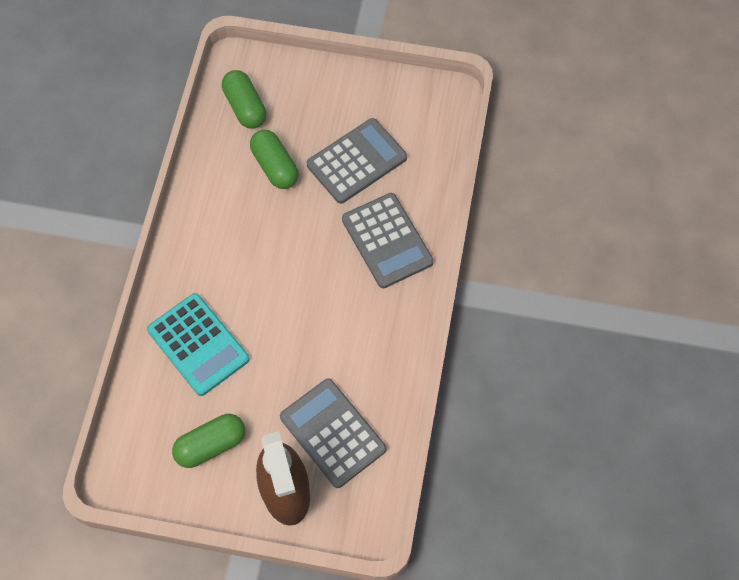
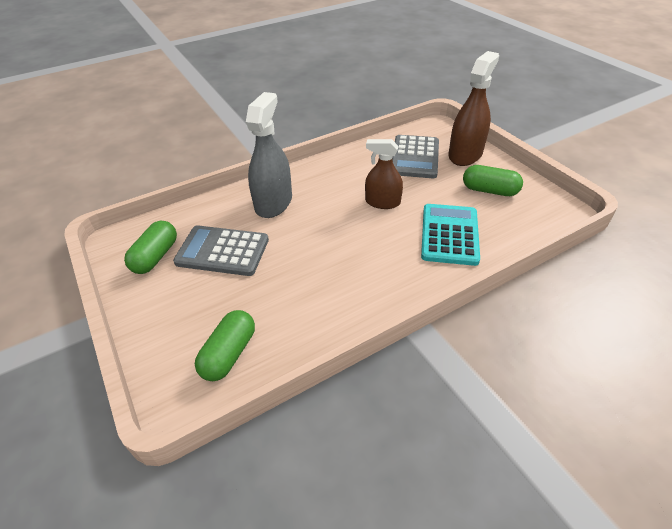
camera: 130 degrees left, 20 degrees down
(275, 166) = (272, 291): green capsule -> green capsule (155, 256)
(294, 331) = (382, 202): none -> brown spray bottle
(387, 241) = (273, 203): grey calculator -> grey spray bottle

